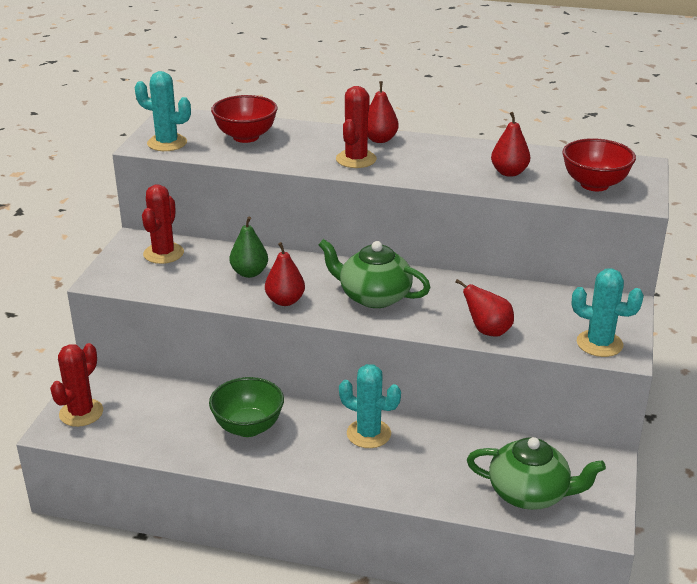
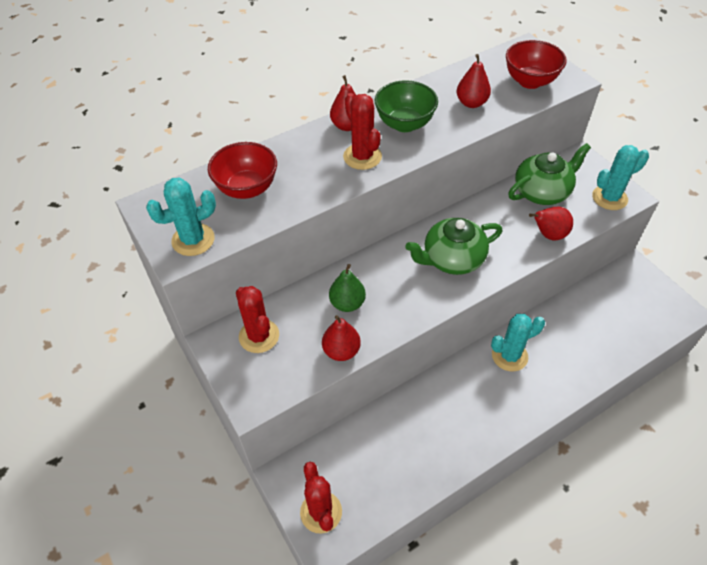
camera: 45 degrees left, 20 degrees up
(248, 427) = (441, 416): green bowl -> green bowl (404, 124)
(285, 301) = (407, 309): red pear -> red pear (341, 351)
(530, 493) = (632, 322): green teapot -> green teapot (542, 192)

